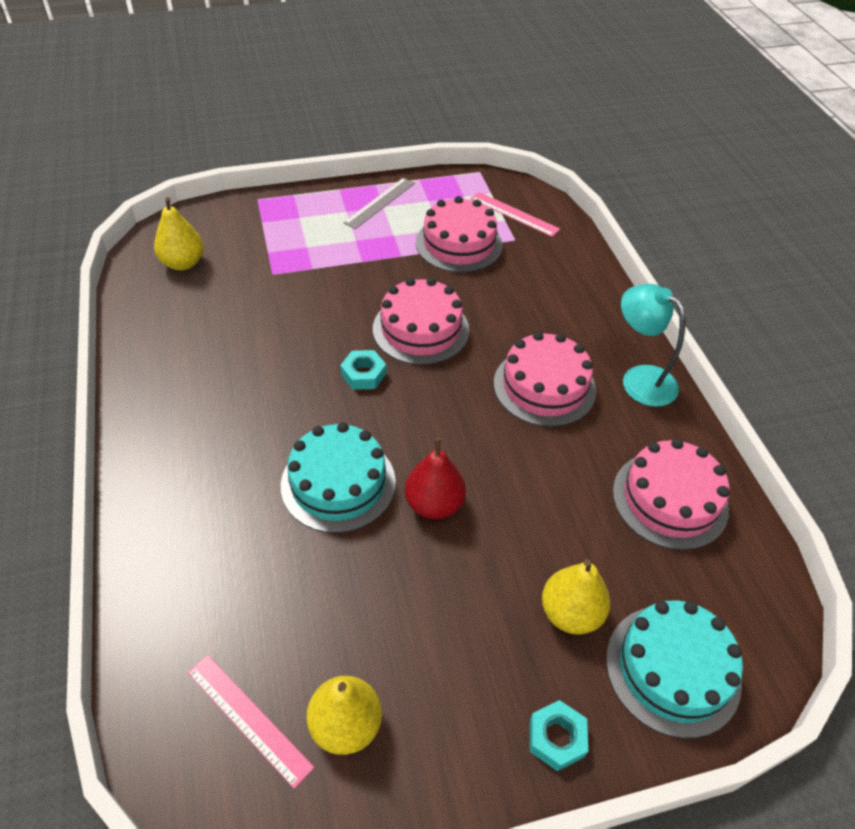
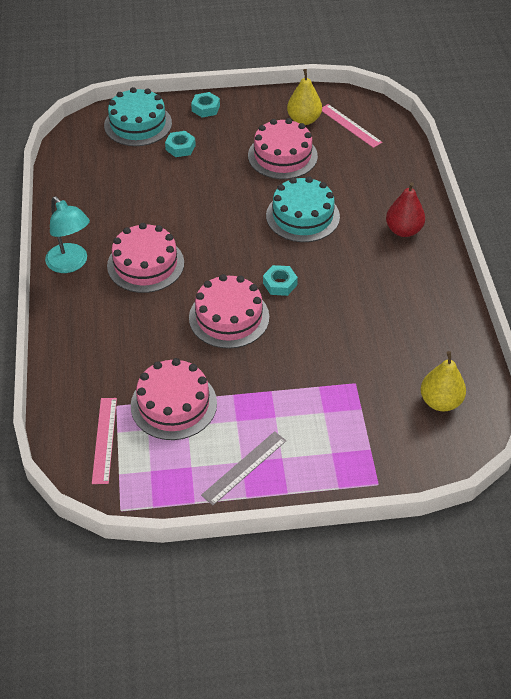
camera: 170 degrees left, 0 degrees up
(434, 504) = (243, 200): red pear -> red pear (403, 230)
(514, 214) = (104, 440): pink ruler -> pink ruler turned 45 degrees clockwise
(570, 613) = (180, 147): yellow pear -> turquoise nut
(670, 499) = (95, 191): pink cake -> pink cake (282, 156)

